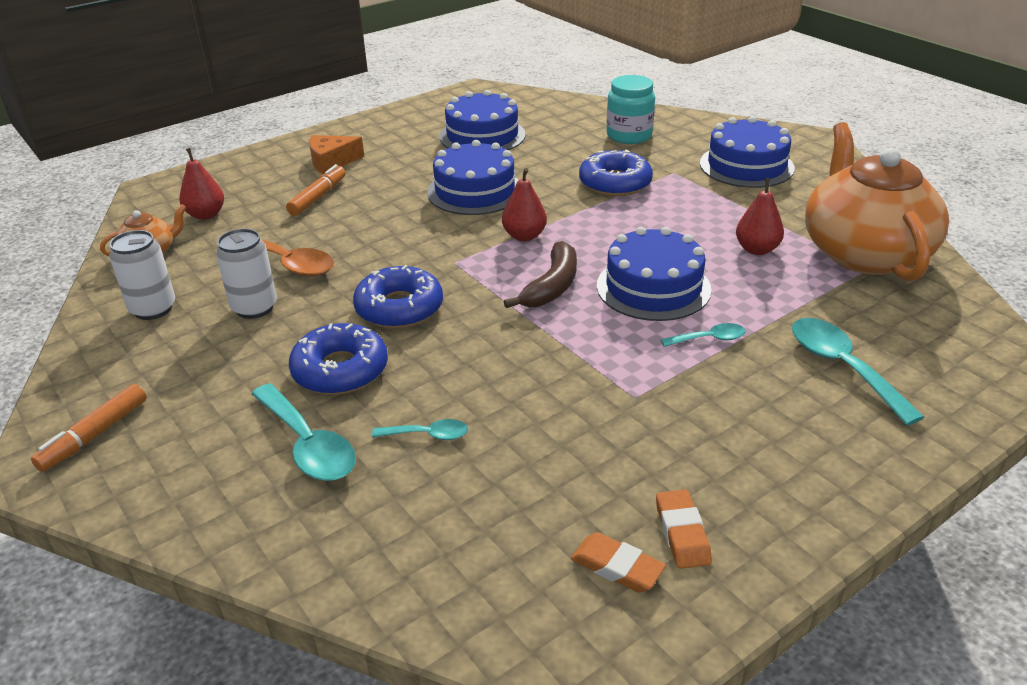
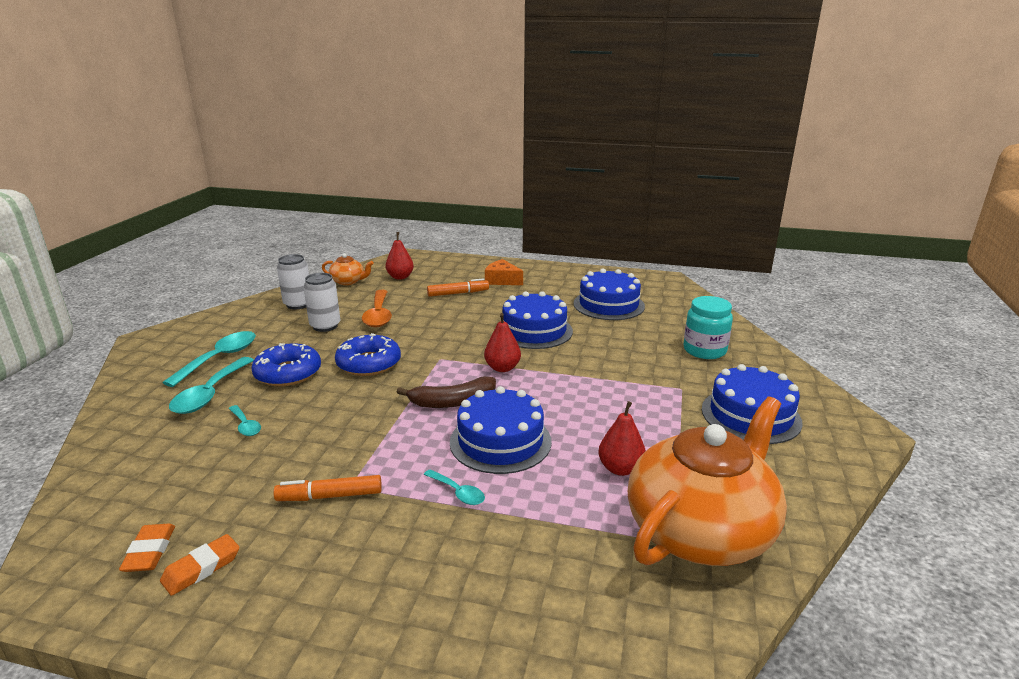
camera: 50 degrees right, 10 degrees down
(95, 435) = (181, 339): orange marker -> orange marker (330, 496)
(615, 183) = (624, 372): blue donut -> none
(843, 367) = (489, 581): turquoise spoon -> turquoise spoon (219, 358)

